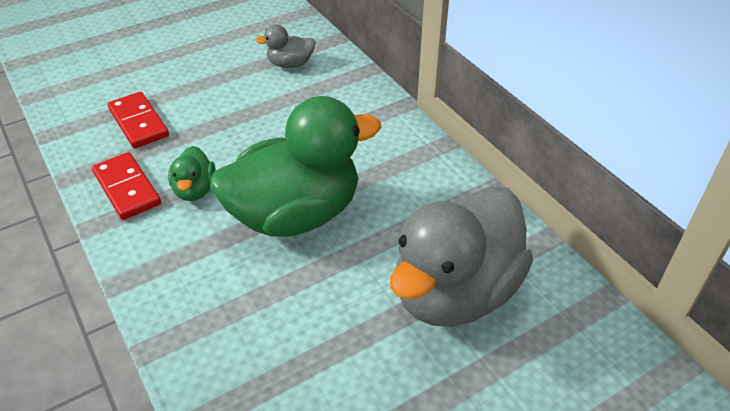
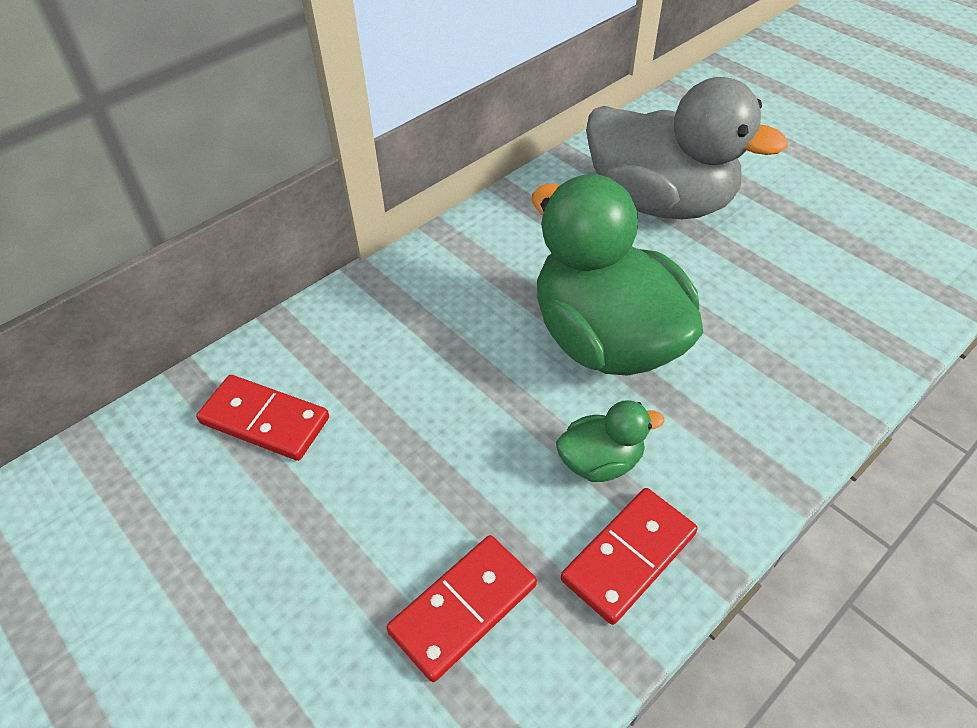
camera: 100 degrees left, 5 degrees up
(290, 64) = (264, 421): grey duck -> red domino

